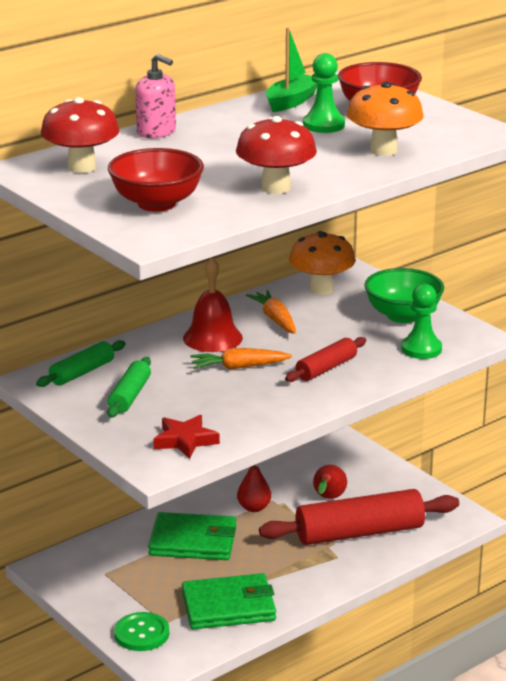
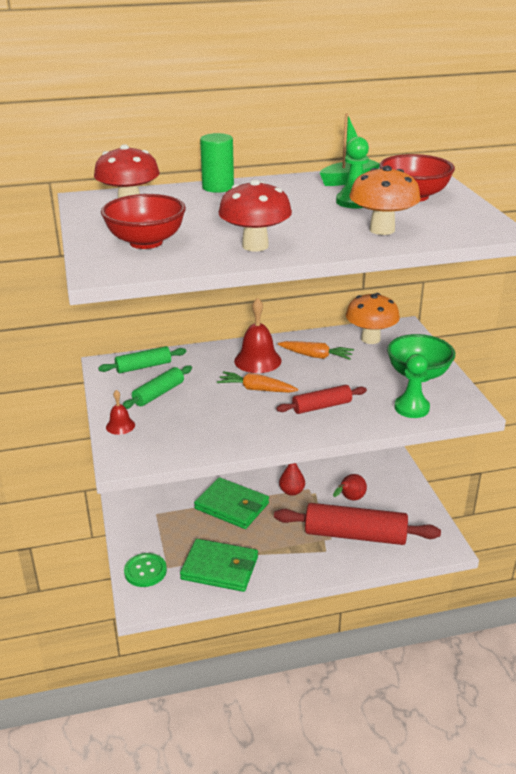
camera: 25 degrees right, 5 degrees up
(118, 437) = (120, 426): none -> red bell
(156, 132) = (218, 187): pink soap dispenser -> green cylinder
(185, 440) = (164, 442): red star -> none
(275, 319) = (316, 356): orange carrot -> orange carrot turned 105 degrees clockwise

